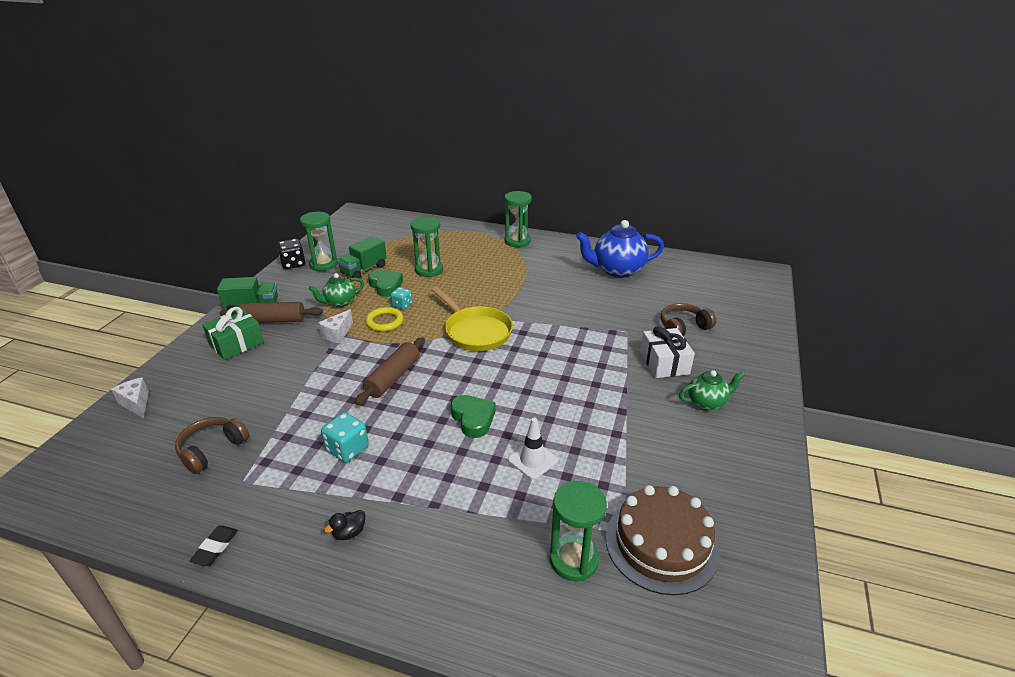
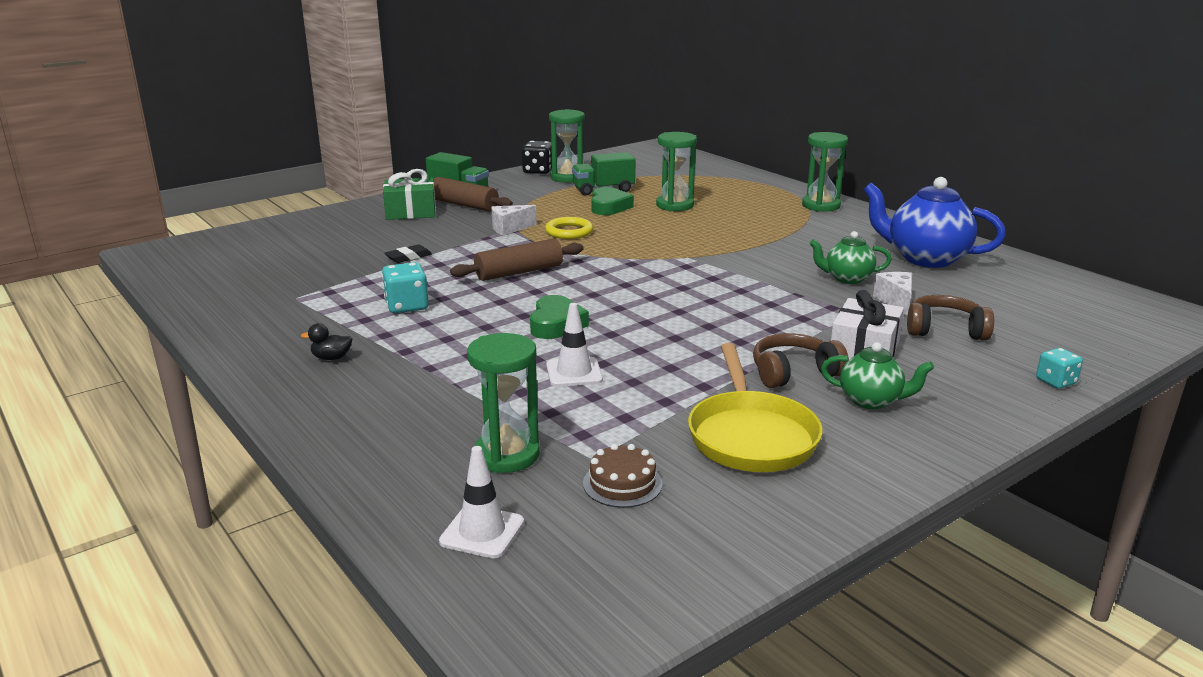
camera: 35 degrees right, 10 degrees down
(136, 403) = (283, 227): white cheese -> white cheese (896, 302)
(212, 450) = (299, 271): brown headphones -> brown headphones (794, 373)
(215, 548) = (222, 328): black eraser -> black eraser (408, 257)
(340, 302) = (544, 207): green teapot -> green teapot (847, 278)
(402, 305) = (605, 224): turquoise dice -> turquoise dice (1056, 381)
(475, 331) = (657, 263): yellow pan -> yellow pan (750, 436)
(633, 638) = (482, 532): none -> white traffic cone
(661, 544) = (622, 483): brown cake -> brown cake, size x0.50

